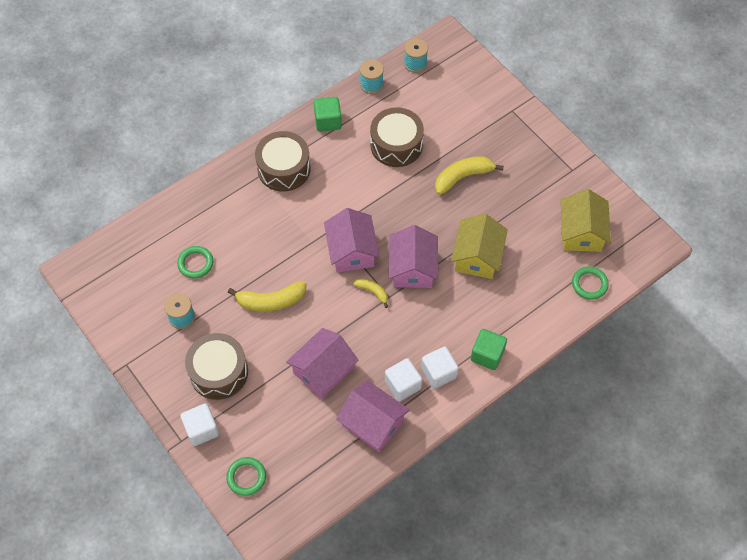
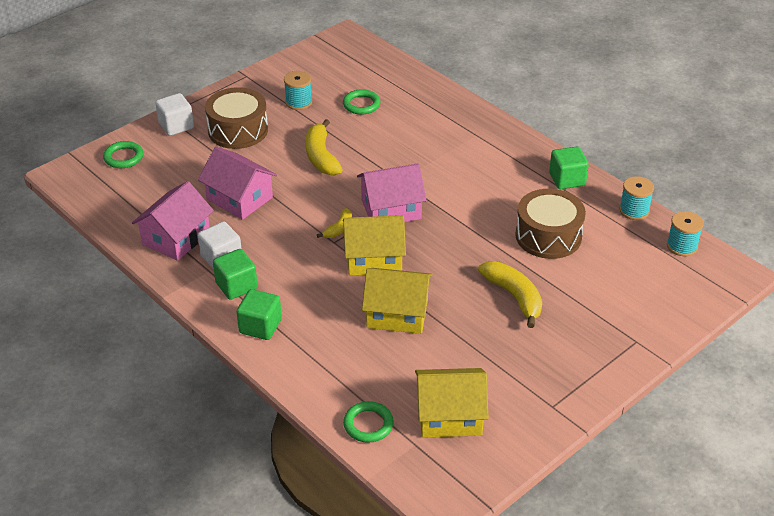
camera: 85 degrees right, 20 degrees down
(284, 169) = (491, 152): brown drum -> none
(412, 268) = (374, 258): pink house -> yellow house
(438, 373) = (236, 286): white cube -> green cube

